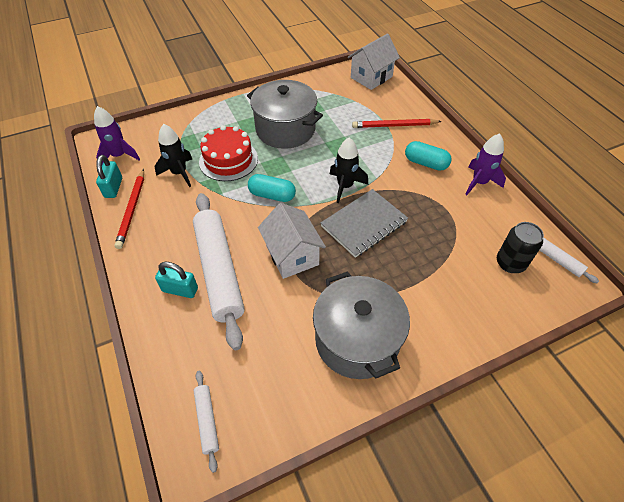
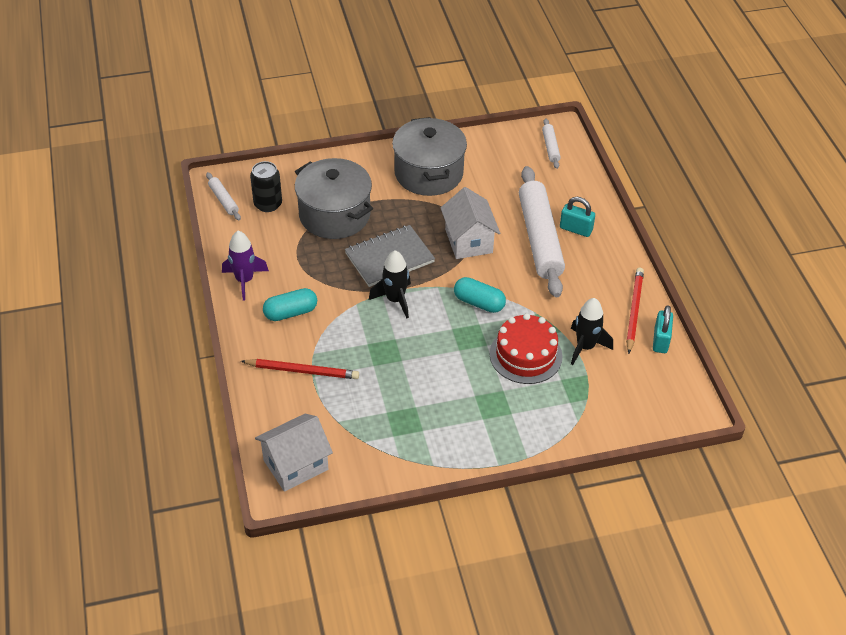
camera: 170 degrees left, 5 degrees down
(119, 156) = (663, 383): purple rocket -> none
(285, 129) = (447, 389): grey pot -> grey pot (334, 215)
(425, 163) = (291, 312): turquoise capsule -> turquoise capsule turned 60 degrees counterclockwise

